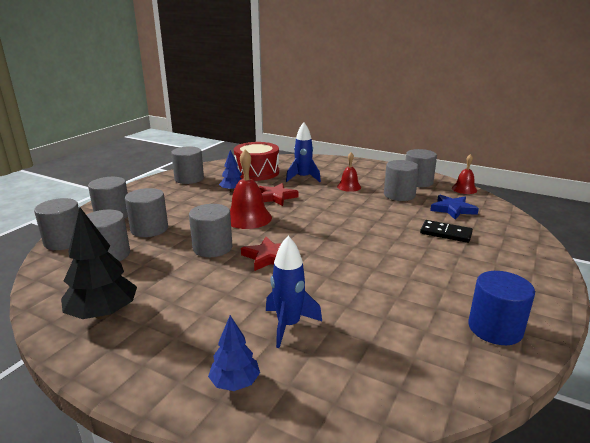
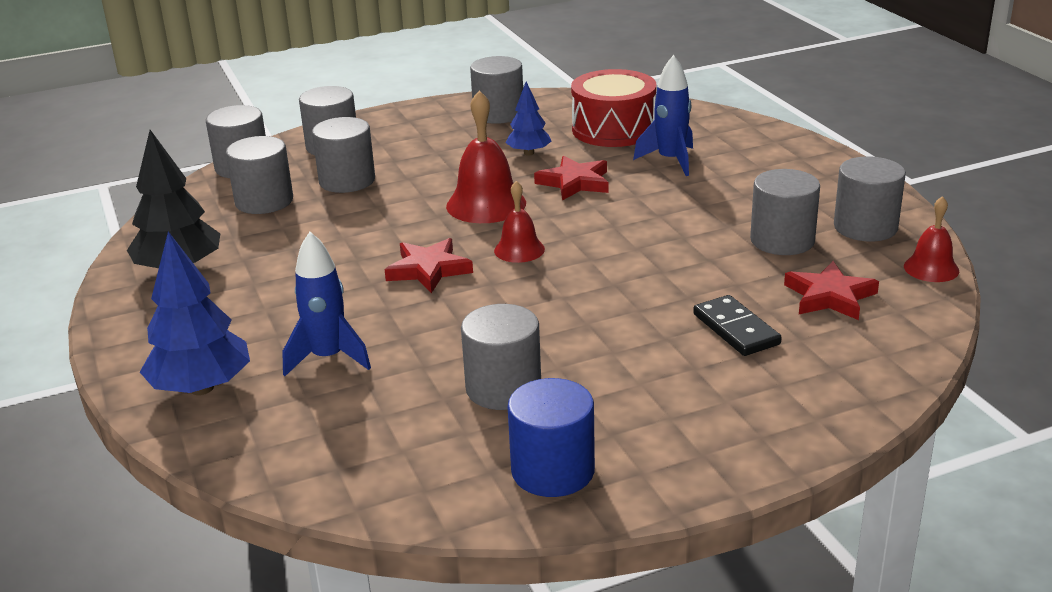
camera: 40 degrees right, 5 degrees up
(212, 248) = (382, 232): grey cylinder -> grey cylinder (503, 388)
(235, 383) = (201, 388): blue tree -> blue tree, size x1.70
(349, 186) = (721, 199): red bell -> red bell (519, 250)
(453, 209) = (829, 296): blue star -> red star

